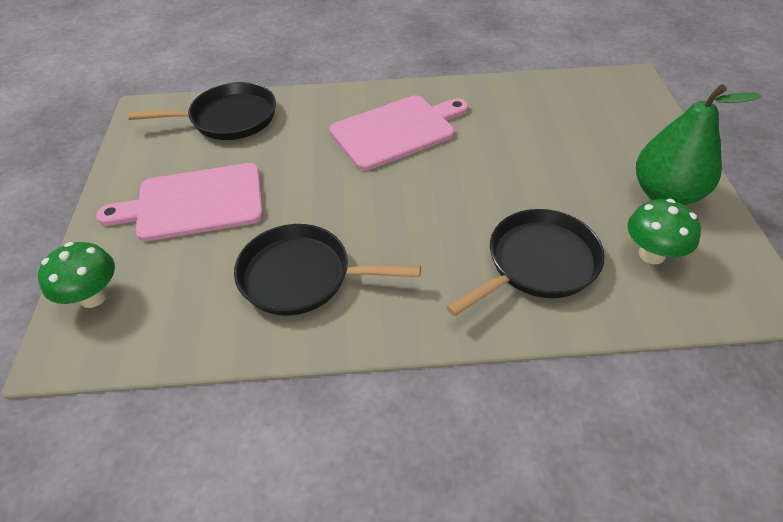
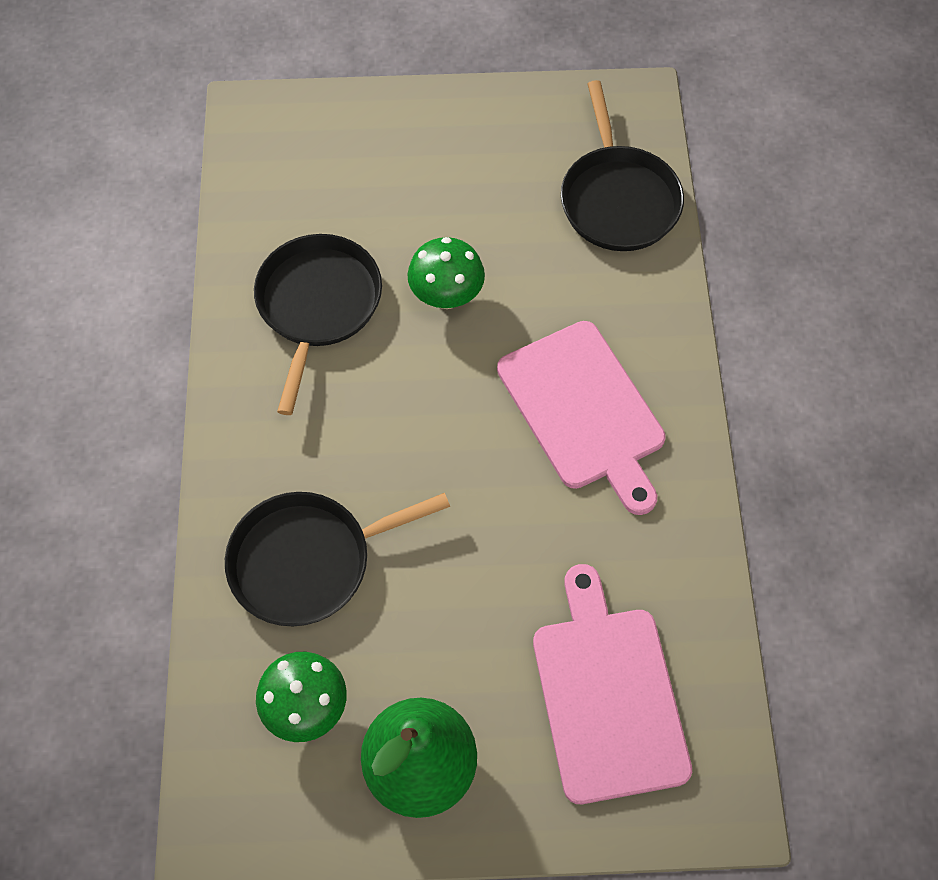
camera: 90 degrees right, 15 degrees up
(93, 297) = (312, 121): green mushroom -> green mushroom (446, 296)
(194, 203) = (447, 186): pink cutting board -> pink cutting board (607, 695)
(538, 263) = (308, 561): black pan -> black pan turned 105 degrees clockwise

